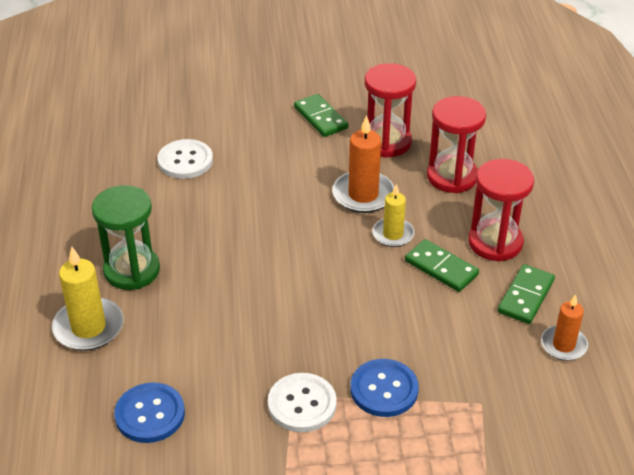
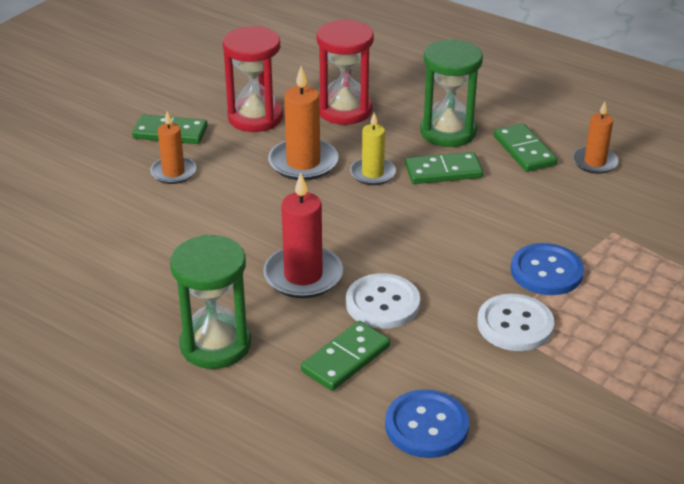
camera: 50 degrees left, 5 degrees down
(88, 327) = (258, 413): yellow candle -> none
(177, 337) = (346, 359): none -> green domino
(185, 161) = (107, 235): white button -> white button (382, 303)
(240, 268) = (303, 275): none -> red candle
(280, 146) = (173, 172): none -> orange candle
(495, 242) = (448, 132): red hourglass -> green hourglass

